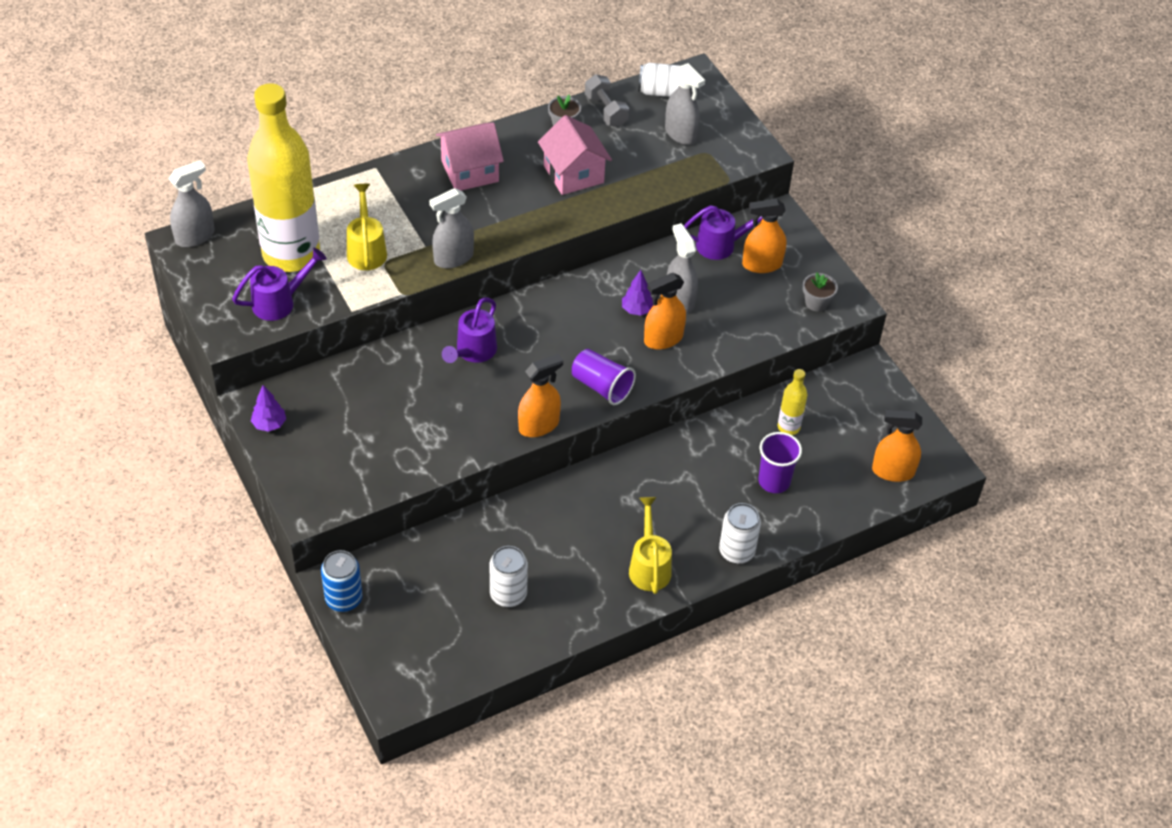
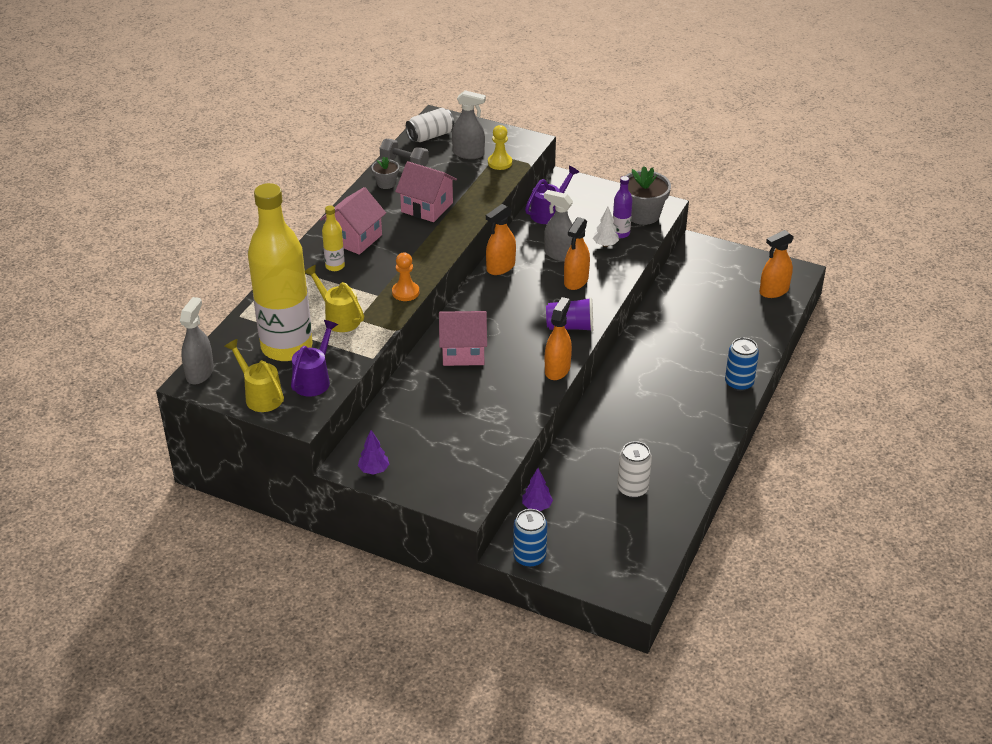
camera: 35 degrees left, 10 degrees down
(453, 258) = (405, 292): grey spray bottle -> orange pawn
(473, 352) = (463, 352): purple watering can -> pink house
(637, 310) = (540, 273): purple tree -> purple tree (537, 506)
(649, 566) = (698, 421): yellow watering can -> yellow watering can (260, 395)
(700, 162) = (500, 163): none -> yellow pawn
(736, 551) = (739, 383): white can -> blue can
(738, 315) = (605, 244): none -> white tree
(761, 264) = (586, 211): orange spray bottle -> orange spray bottle (500, 267)
(768, 311) = (620, 233): none -> purple bottle
(774, 481) = (715, 333): purple cup -> none
(788, 427) = (688, 300): yellow bottle -> yellow bottle (335, 266)
(816, 302) = (643, 215): grey flower pot -> grey flower pot, size x1.84

